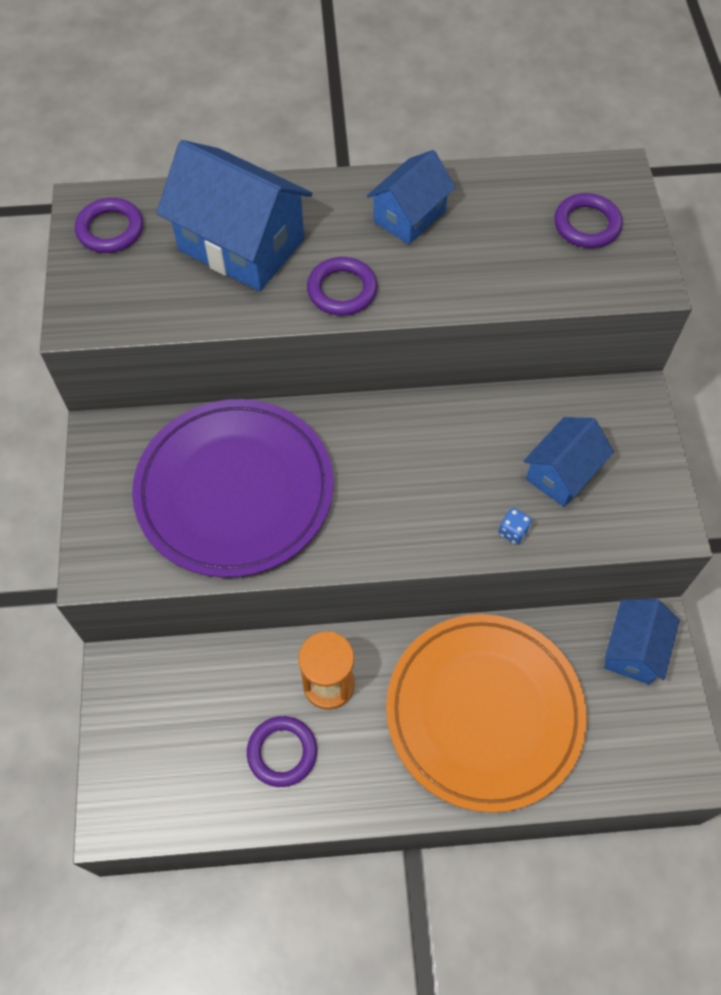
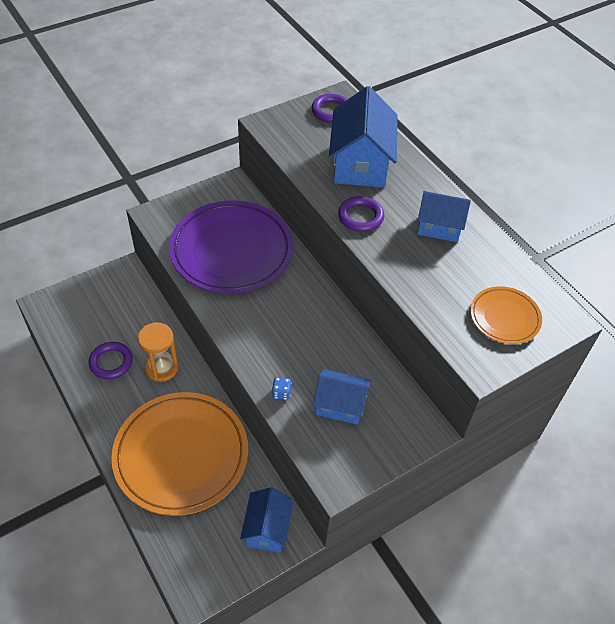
camera: 60 degrees right, 10 degrees down
(586, 225) = (504, 317): purple ring -> orange plate
(633, 650) = (267, 529): blue house -> blue house turned 75 degrees counterclockwise

